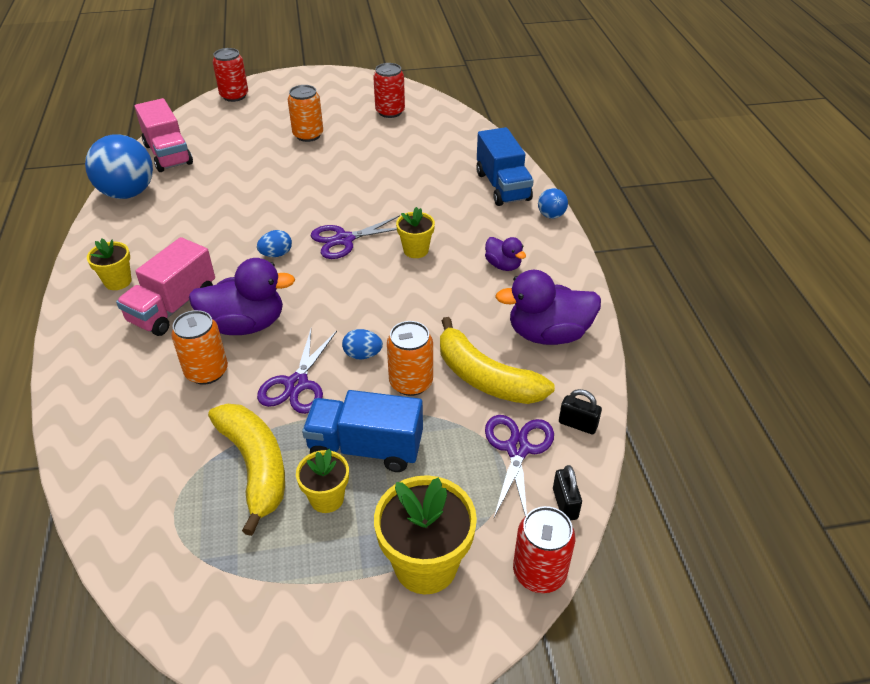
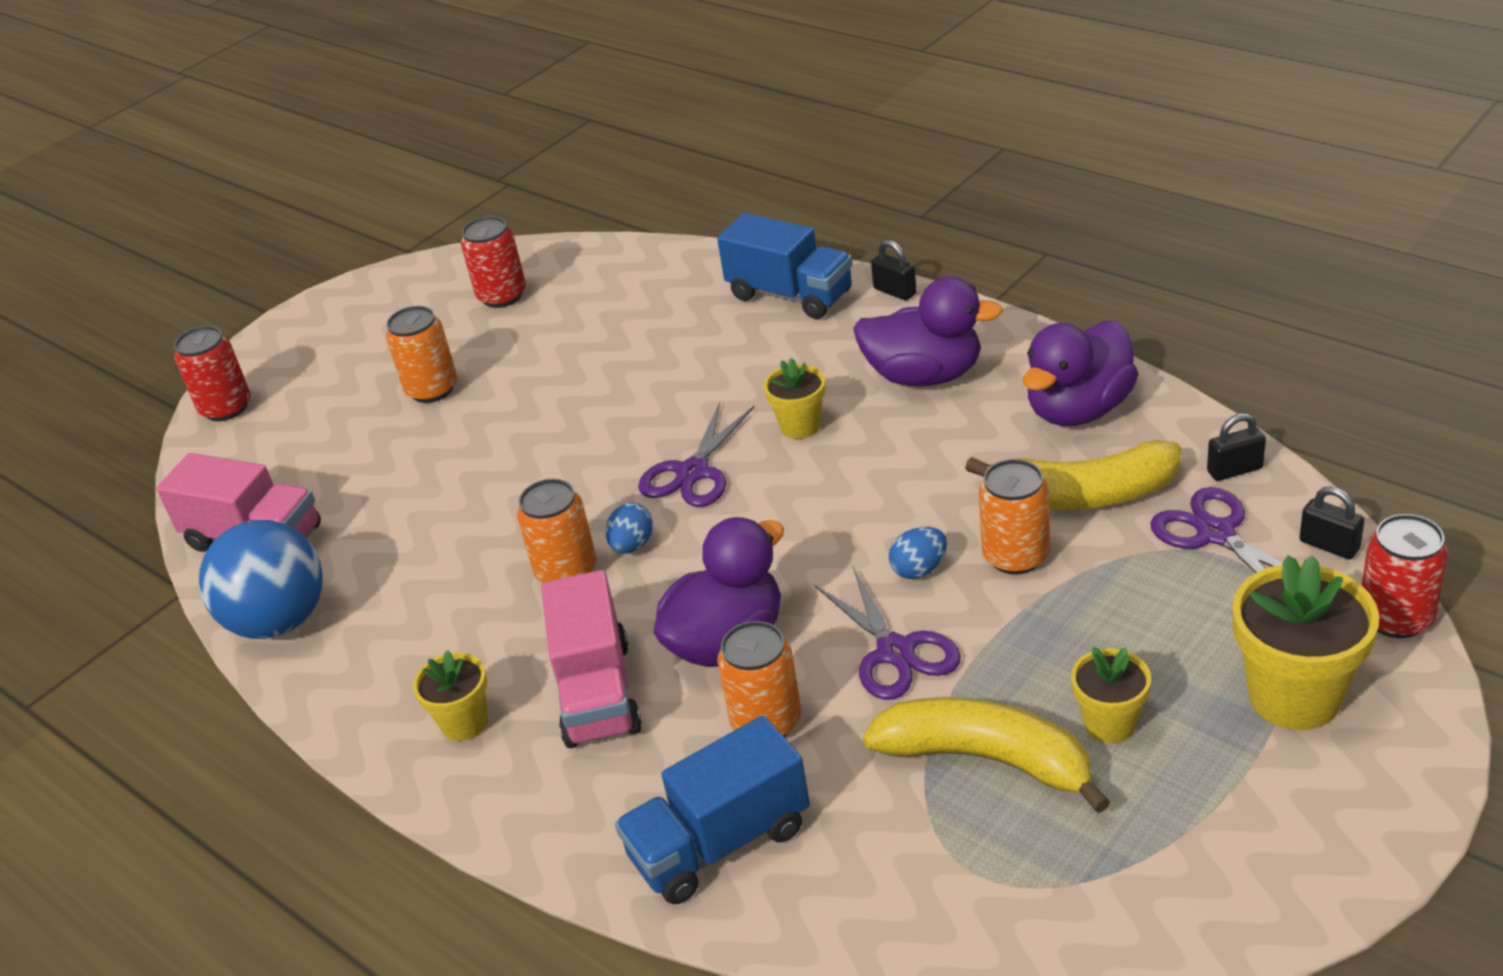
camera: 35 degrees left, 5 degrees down
(239, 247) = (566, 571): none -> orange can
(365, 448) = (1071, 649): blue truck -> blue truck (720, 842)
(503, 265) = (924, 376): purple duck -> purple duck, size x1.88
(551, 215) = (895, 291): blue ball -> black padlock

